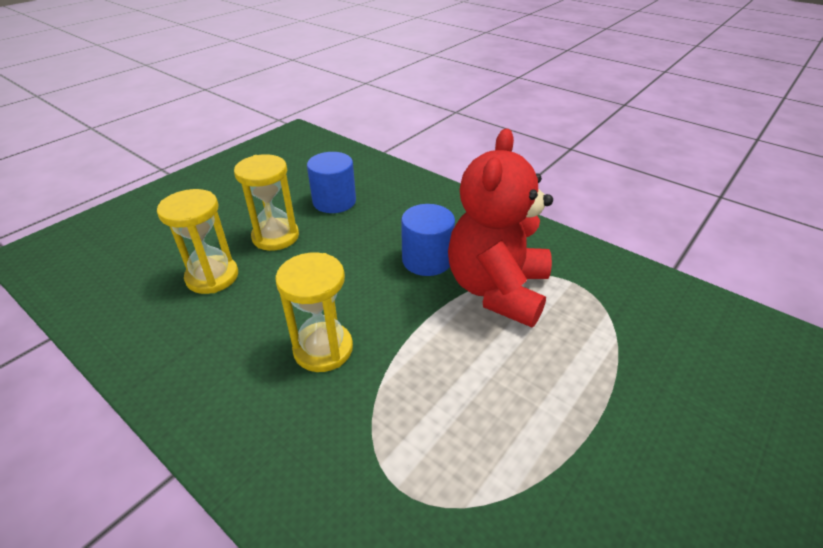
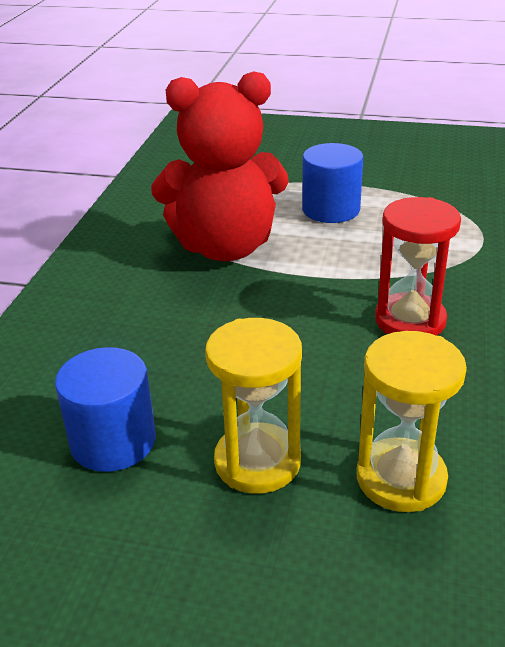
camera: 115 degrees left, 5 degrees down
(323, 349) = (410, 320): yellow hourglass -> red hourglass
(427, 260) = (208, 302): blue cylinder -> blue cylinder (331, 209)

